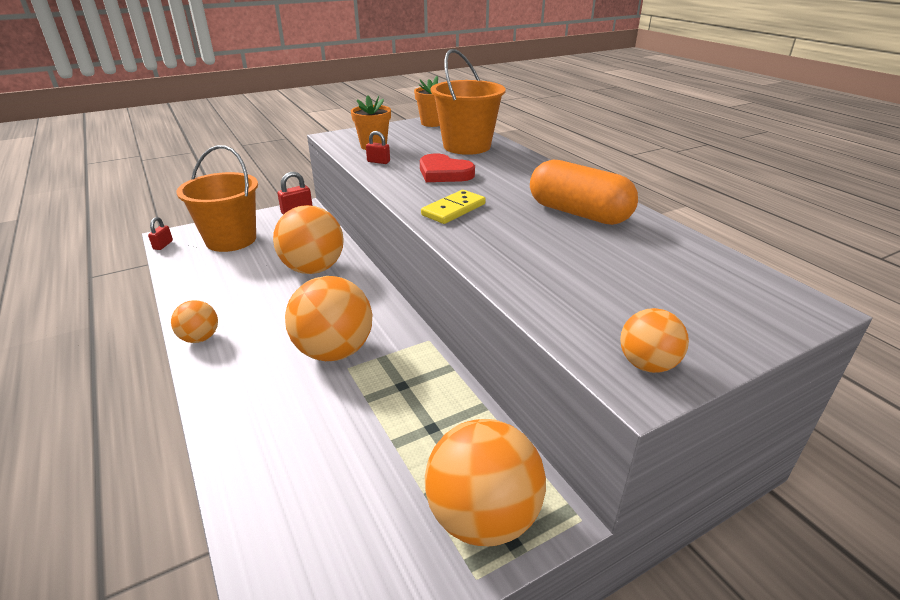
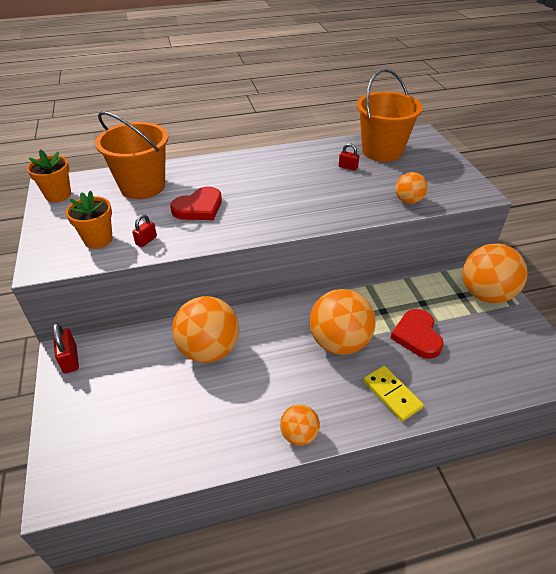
camera: 75 degrees left, 10 degrees up
(163, 245) = (79, 497): red padlock -> red padlock (348, 167)
(231, 240) = (107, 422): orange bucket -> orange bucket (382, 151)
(357, 424) = (417, 336): none -> red heart
(453, 210) = (274, 214): yellow domino -> yellow domino (392, 394)
(578, 213) = (302, 166): orange capsule -> none
(647, 364) = (465, 187): orange ball -> orange ball (408, 201)

